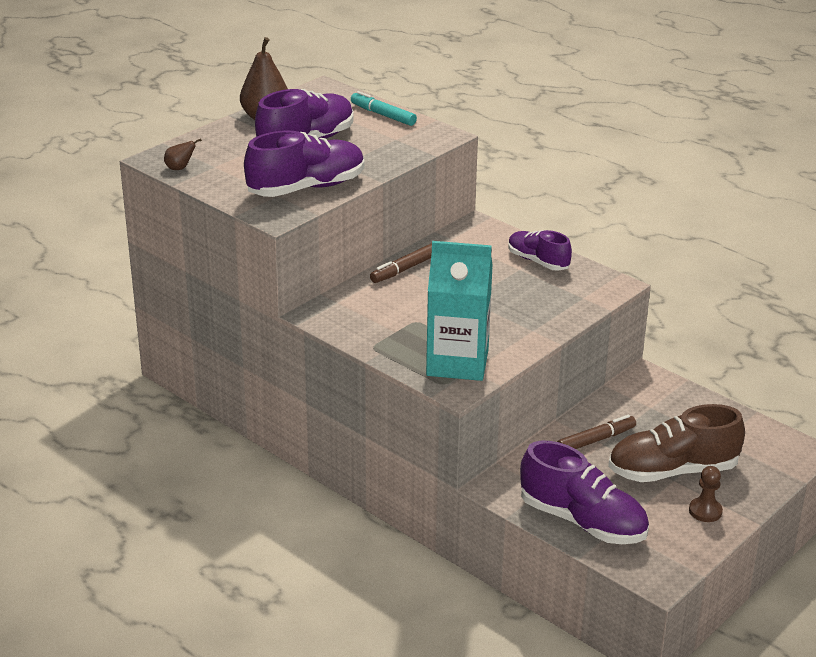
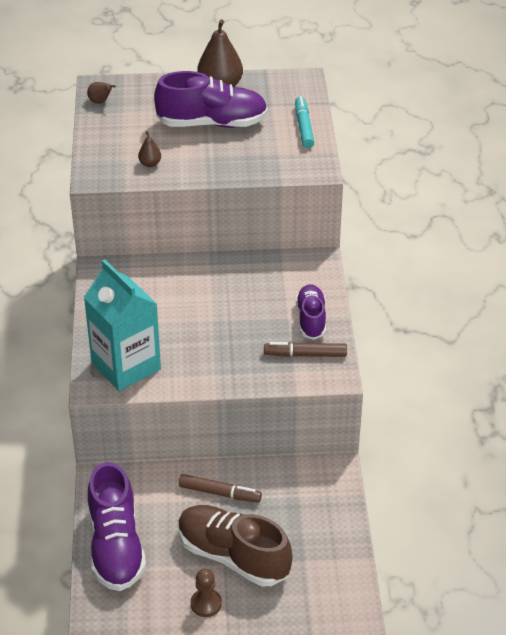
camera: 45 degrees right, 10 degrees up
(306, 188) = (150, 164): purple shoe -> brown pear
(404, 269) = (209, 268): brown marker -> brown marker (305, 354)

